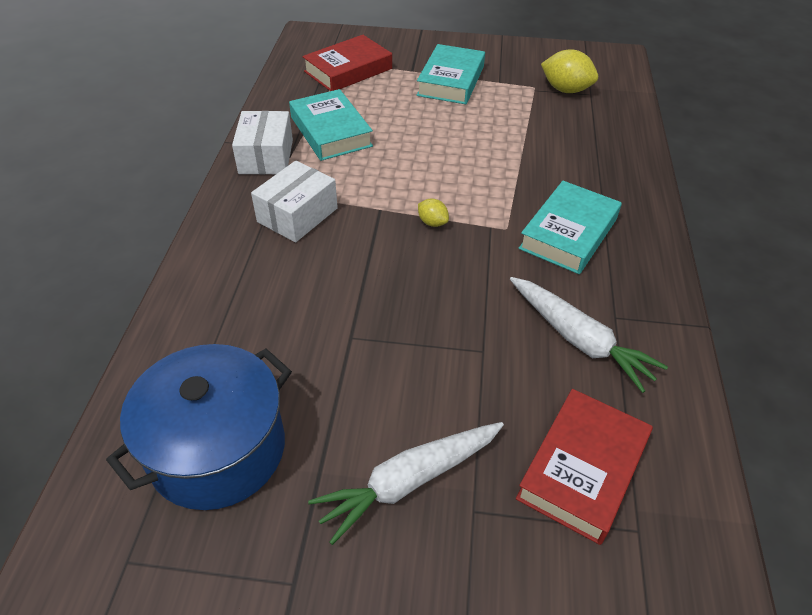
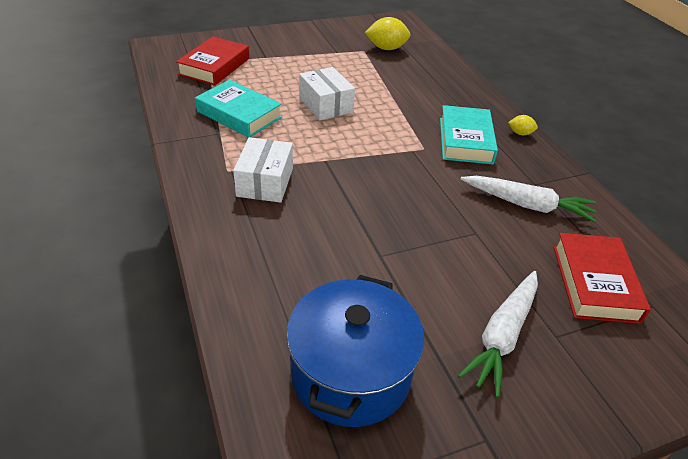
camera: 30 degrees left, 5 degrees down
(266, 156) = (201, 146): white box -> white box (326, 105)
(432, 222) = (371, 159): yellow lemon -> yellow lemon (520, 133)
(451, 81) = (301, 58): turquoise book -> none

